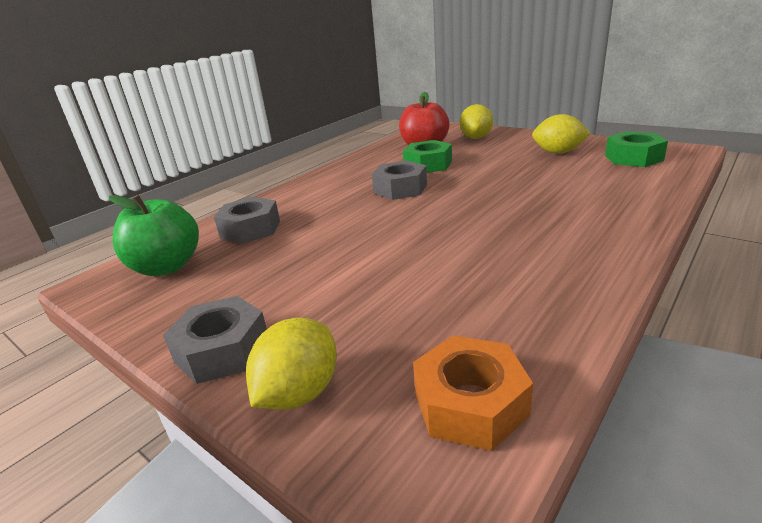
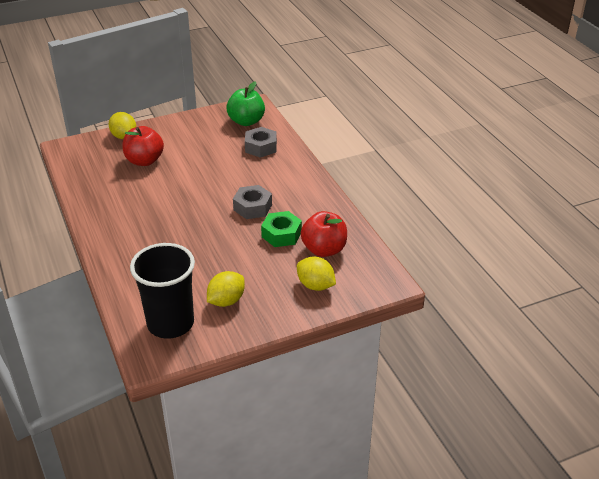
camera: 115 degrees right, 10 degrees up
(222, 350) = (163, 127): grey nut -> none
(377, 309) = (144, 161): none -> red apple
(470, 403) = (81, 161): orange nut -> none
(633, 158) = (170, 323): green nut -> black cup

